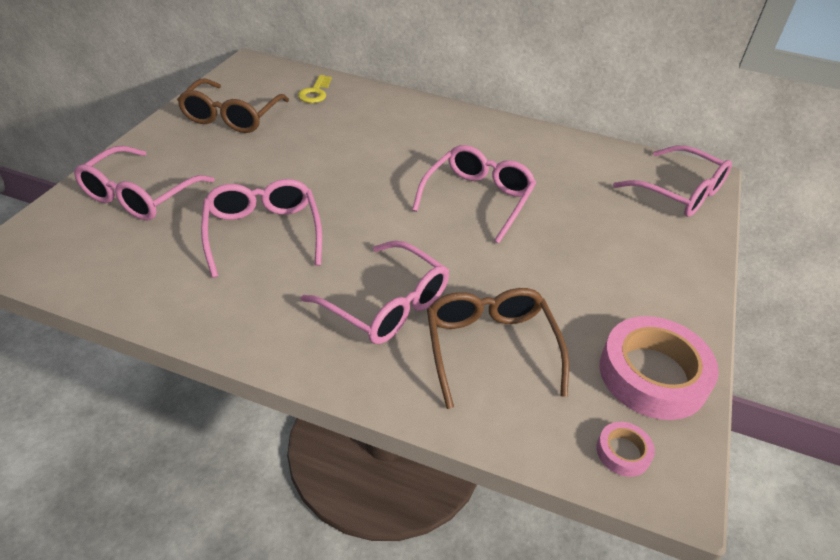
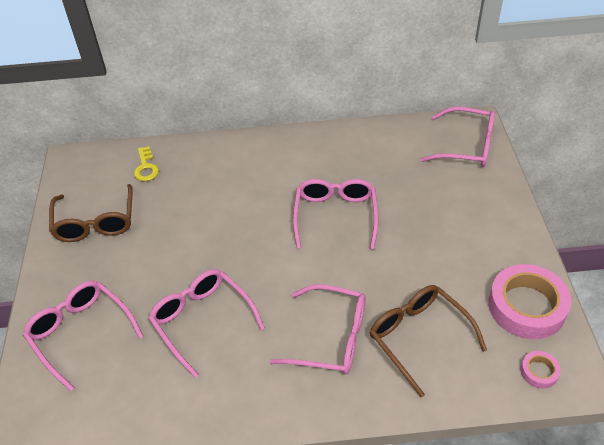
camera: 20 degrees left, 5 degrees up
(139, 195) = (80, 333): pink glasses -> pink glasses turned 135 degrees clockwise

